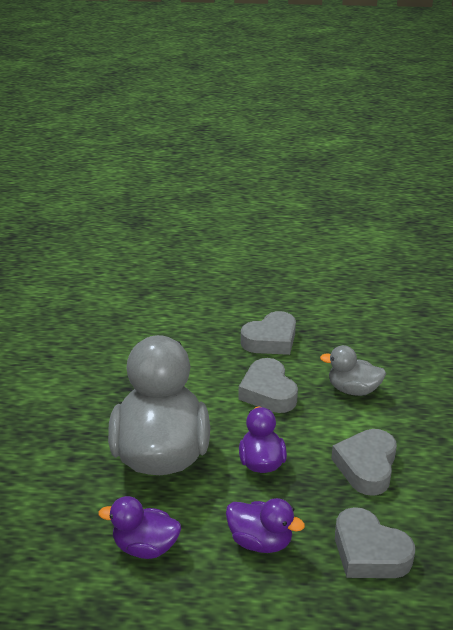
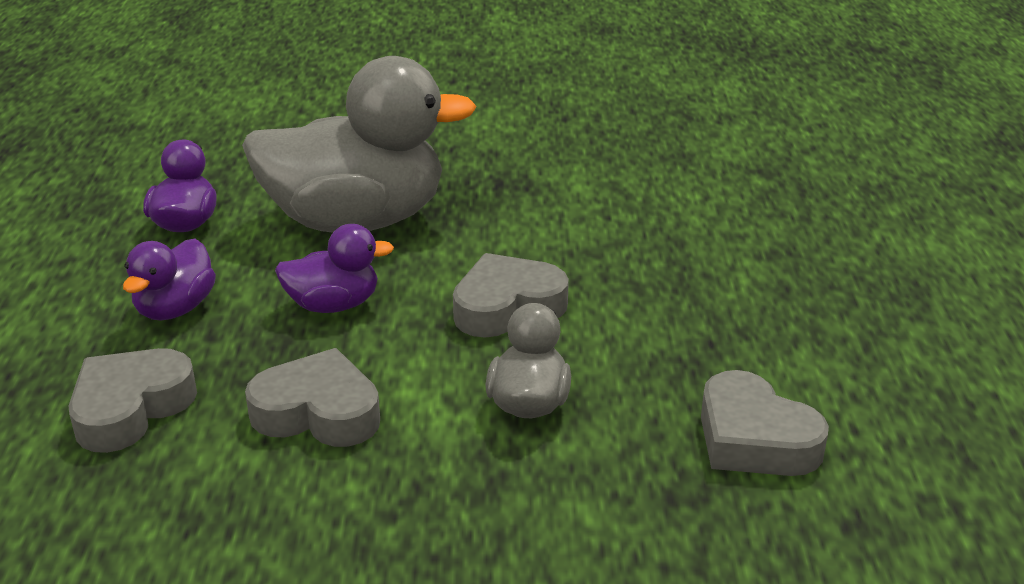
camera: 85 degrees right, 0 degrees up
(270, 340) = (663, 305): grey heart -> grey heart (754, 439)

